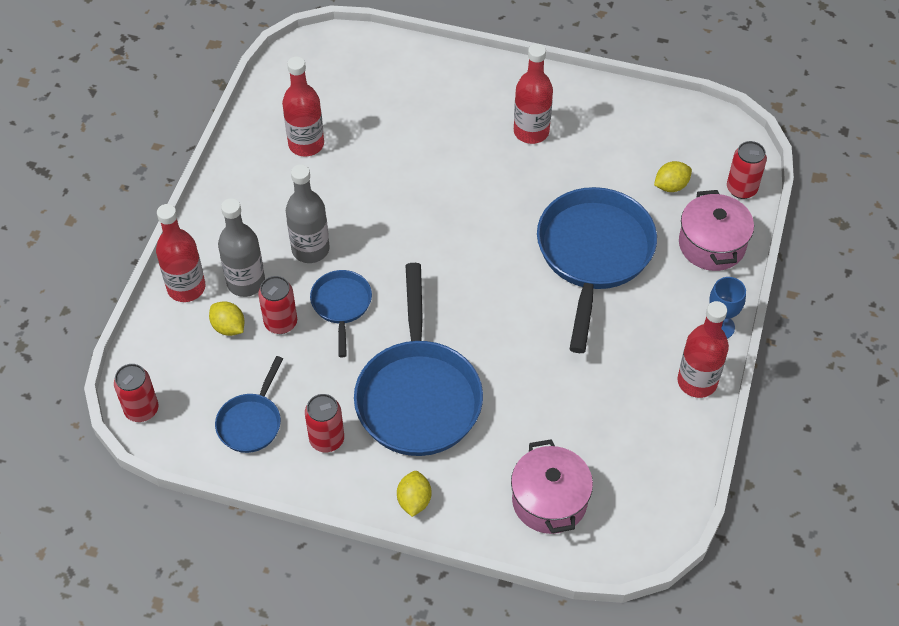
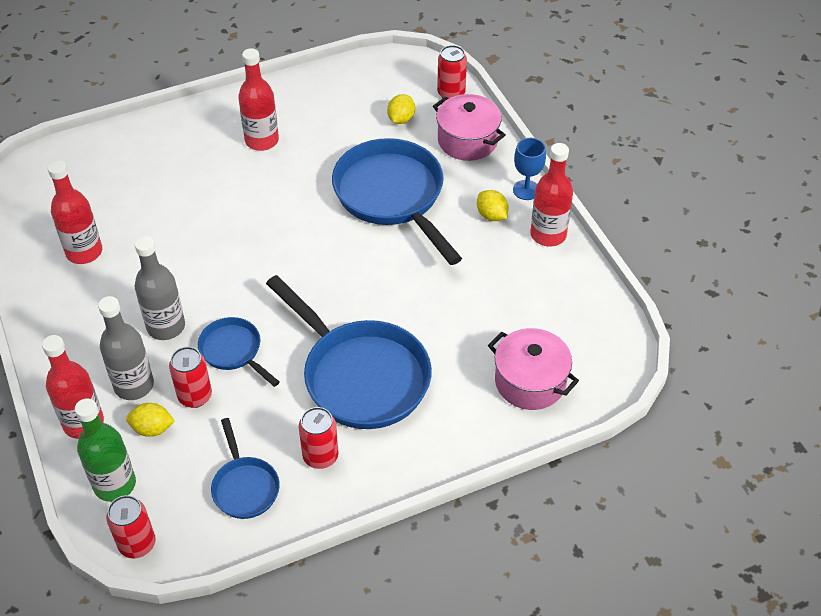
camera: 40 degrees left, 5 degrees down
(166, 352) = (115, 484): none -> green bottle
(414, 501) = (433, 452): yellow lemon -> yellow lemon (491, 215)

